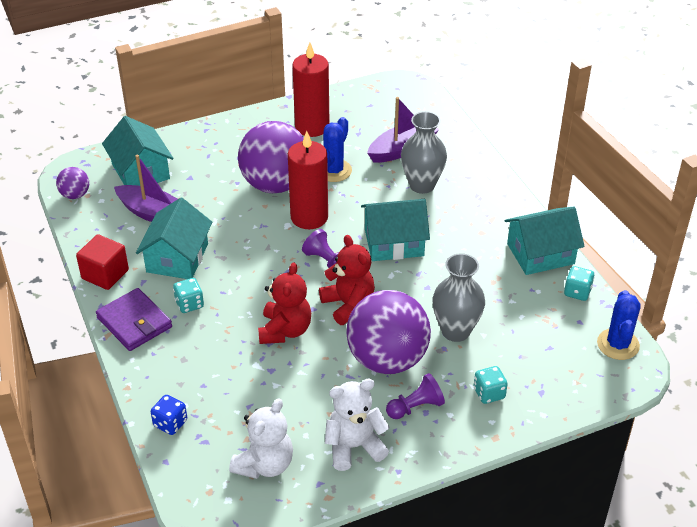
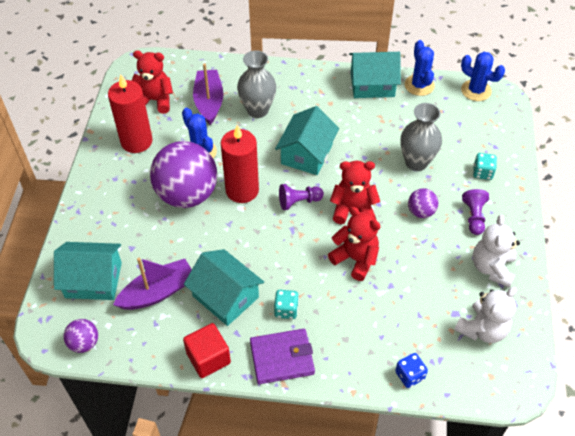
camera: 60 degrees left, 10 degrees up
(265, 464) = (482, 329): white teddy bear -> white teddy bear turned 75 degrees clockwise
(372, 115) = (155, 100): none -> red teddy bear
(387, 359) = (421, 212): purple ball -> purple ball, size x0.45
(540, 254) = (372, 84): turquoise house -> turquoise house turned 75 degrees clockwise
(577, 292) = (419, 85): turquoise dice -> blue cactus

